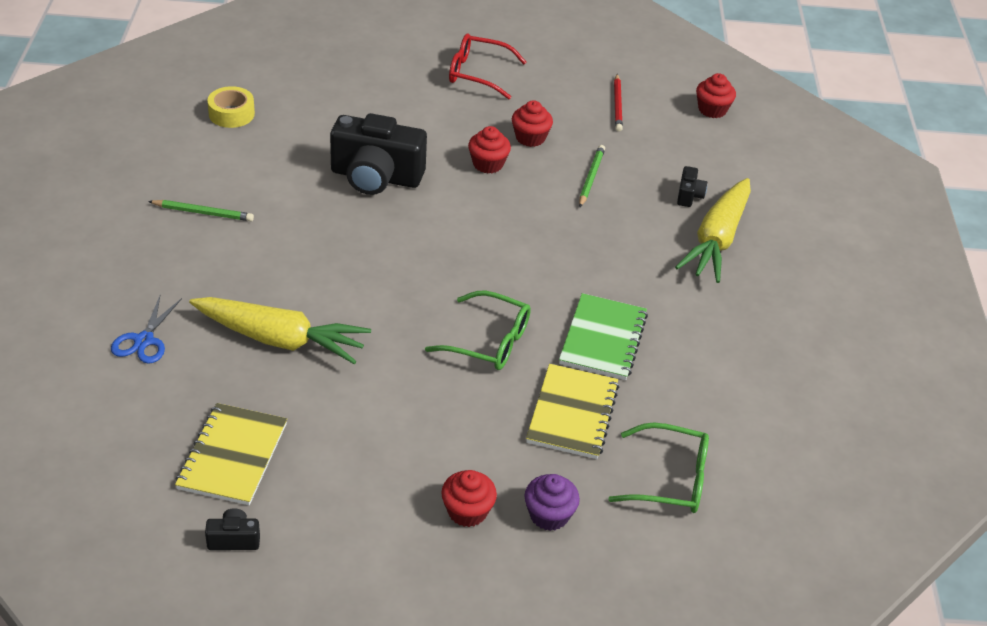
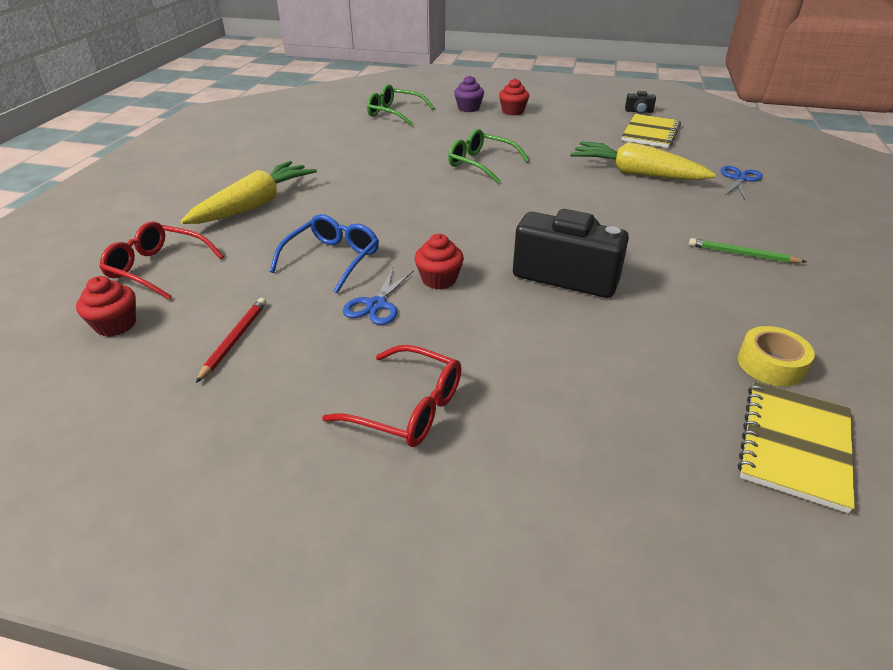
camera: 165 degrees left, 5 degrees down
(530, 138) = (376, 305): red cupcake -> blue scissors
(572, 413) = (437, 135): yellow notebook -> yellow notebook (794, 445)
(591, 178) = (332, 259): green pencil -> blue glasses
(603, 339) = (397, 160): green notebook -> none
(689, 195) = (245, 237): black camera -> none
(734, 157) = (157, 268): none -> red glasses

